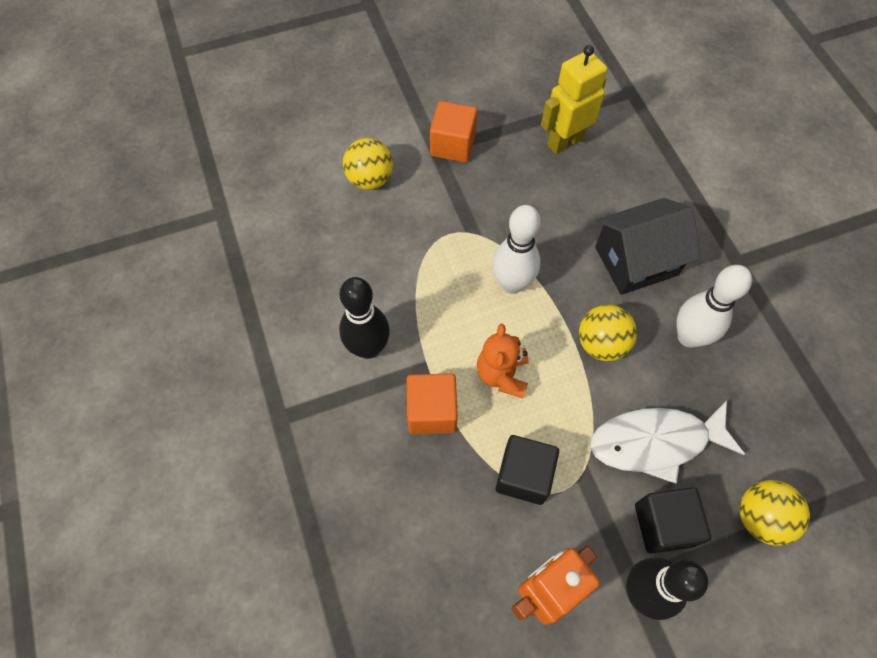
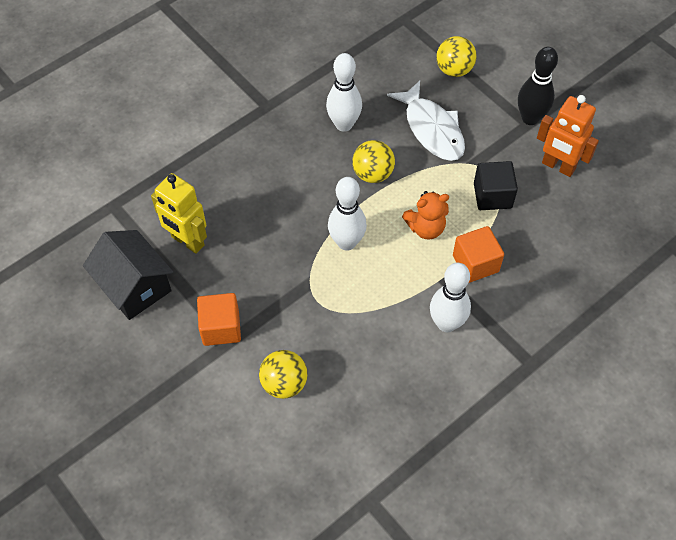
camera: 110 degrees left, 5 degrees down
(368, 348) = (446, 323): black bowling pin -> white bowling pin
(636, 261) = (291, 167): black house -> black house (134, 286)
(663, 525) = (484, 115): black cube -> none

